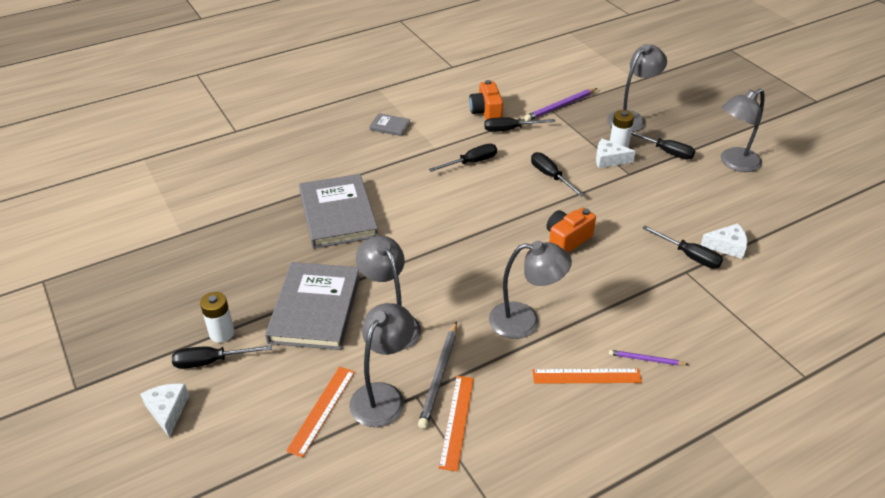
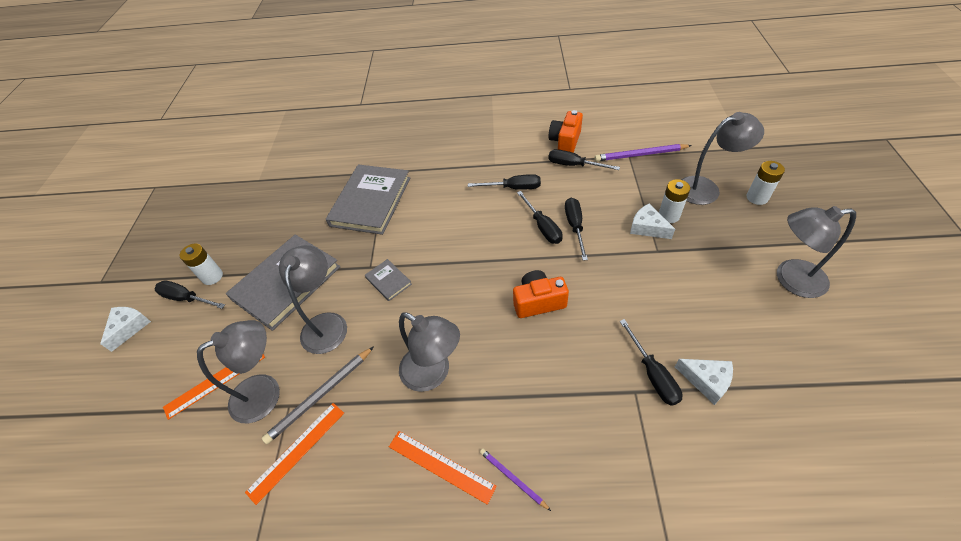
camera: 35 degrees right, 10 degrees up
(390, 126) = (473, 132): grey book -> grey book (388, 281)
(666, 152) = (717, 239): black screwdriver -> black screwdriver (542, 227)
(672, 114) = (757, 197): none -> white battery

